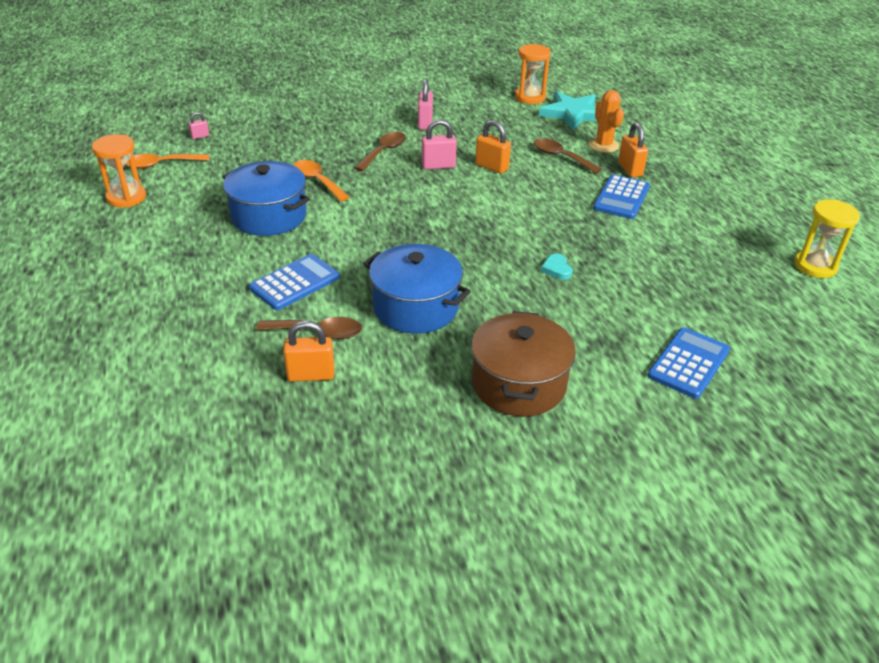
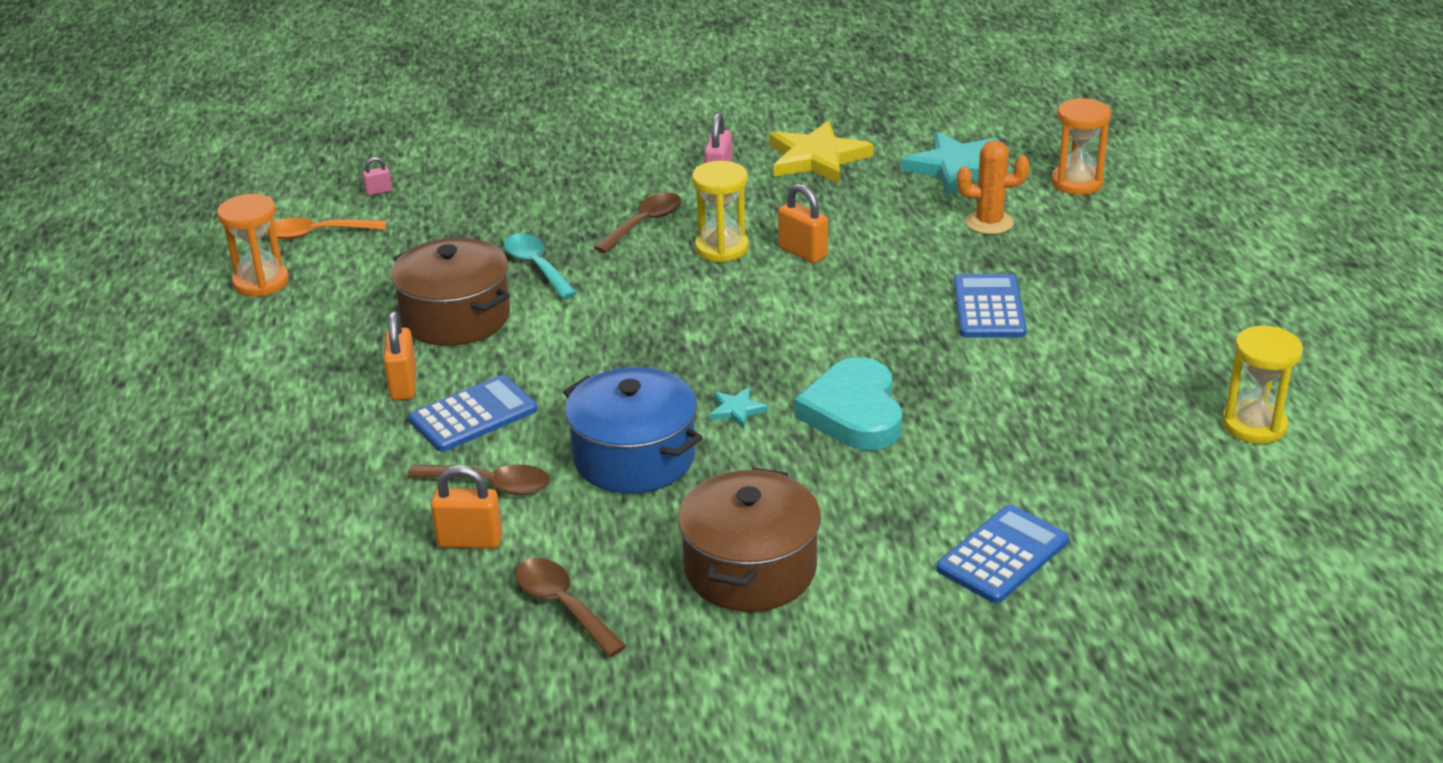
camera: 10 degrees right, 5 degrees down
(269, 216) = (456, 317): blue pot -> brown pot
(318, 181) = (536, 266): orange spoon -> turquoise spoon
(438, 166) = (721, 248): pink padlock -> yellow hourglass
(477, 271) = (736, 410): none -> turquoise star
(483, 110) = (816, 158): none -> yellow star
(530, 97) = (897, 139): orange hourglass -> orange hourglass (1076, 183)
(556, 269) = (854, 412): turquoise heart -> turquoise heart, size x2.39
(561, 157) = (915, 240): brown spoon -> brown spoon (563, 606)
(603, 145) = (989, 222): orange cactus -> orange cactus turned 75 degrees counterclockwise
(621, 198) = (988, 308): blue calculator -> blue calculator turned 150 degrees clockwise
(630, 169) = (1018, 263): orange padlock -> orange padlock (403, 385)

